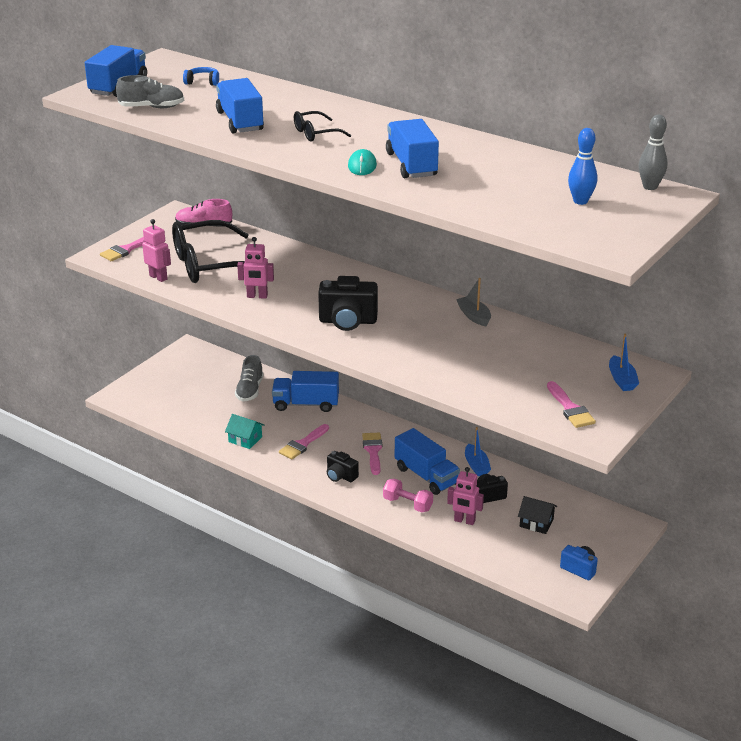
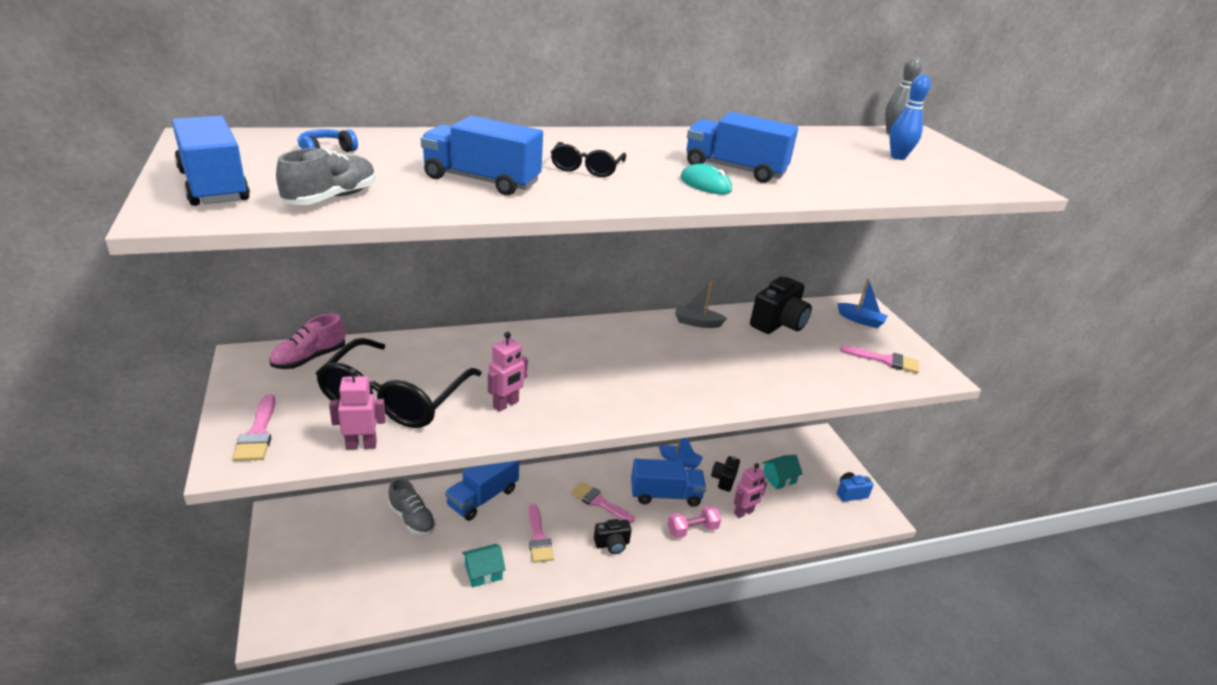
camera: 55 degrees left, 0 degrees up
(348, 321) = (627, 382): black camera -> black camera (778, 323)
(536, 523) = (779, 478): black house -> turquoise house

